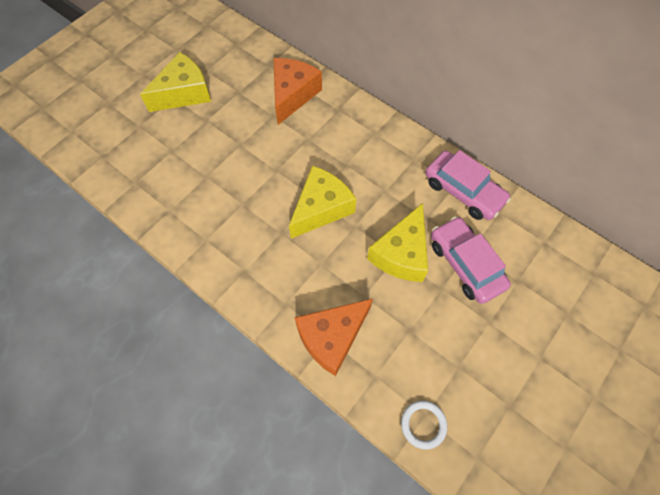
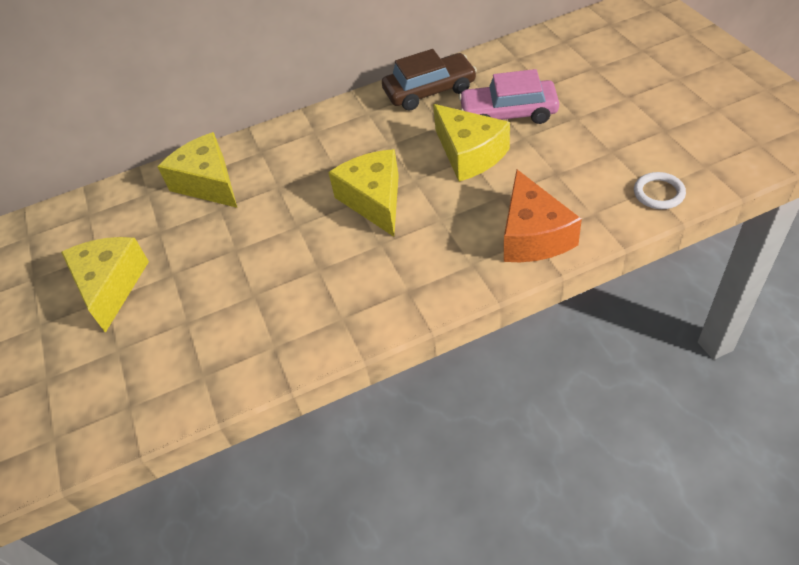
camera: 55 degrees left, 15 degrees down
(292, 95) = (208, 183): orange cheese -> yellow cheese
(463, 191) = (429, 91): pink car -> brown car

